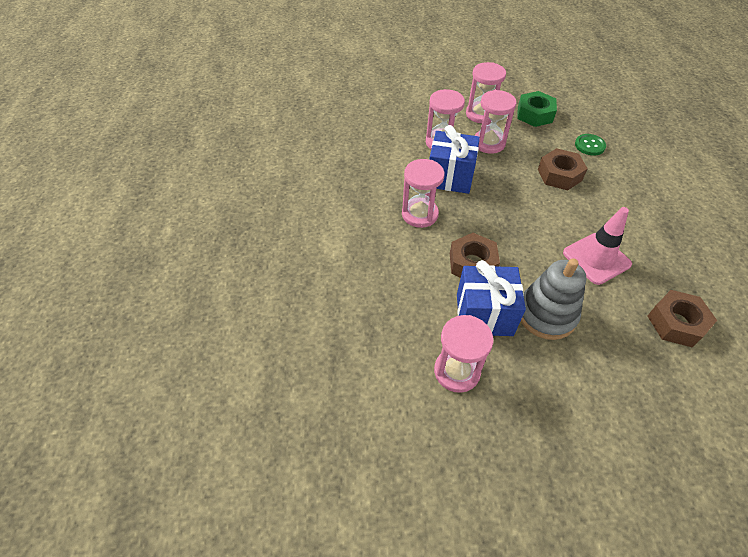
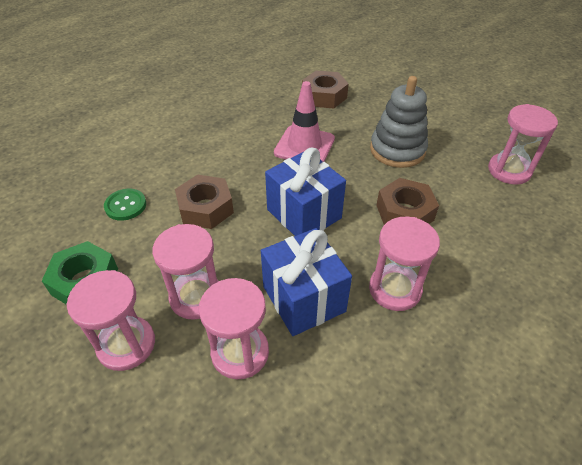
camera: 130 degrees left, 5 degrees down
(484, 314) = (444, 180): blue gift -> blue gift (304, 214)

